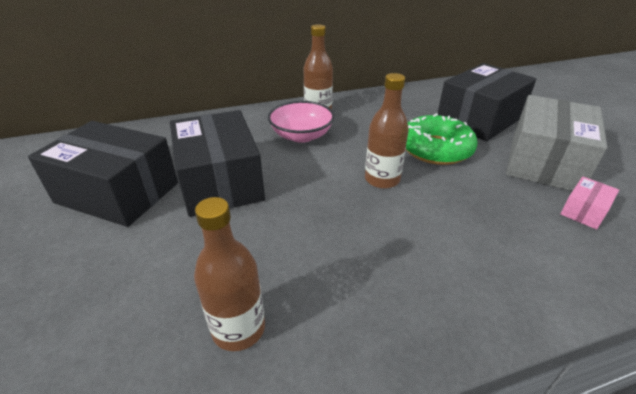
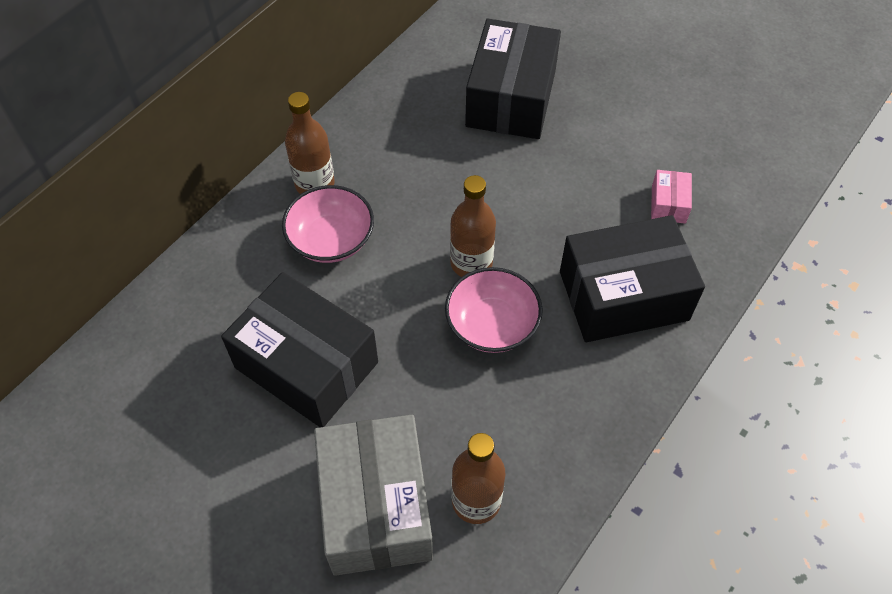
camera: 35 degrees left, 20 degrees up
(117, 193) = (208, 448): black box -> black box (623, 296)
(366, 218) = (492, 324): none -> pink bowl
(435, 149) = (494, 182): green donut -> none
(544, 162) = (609, 145): grey box -> grey box (376, 506)

